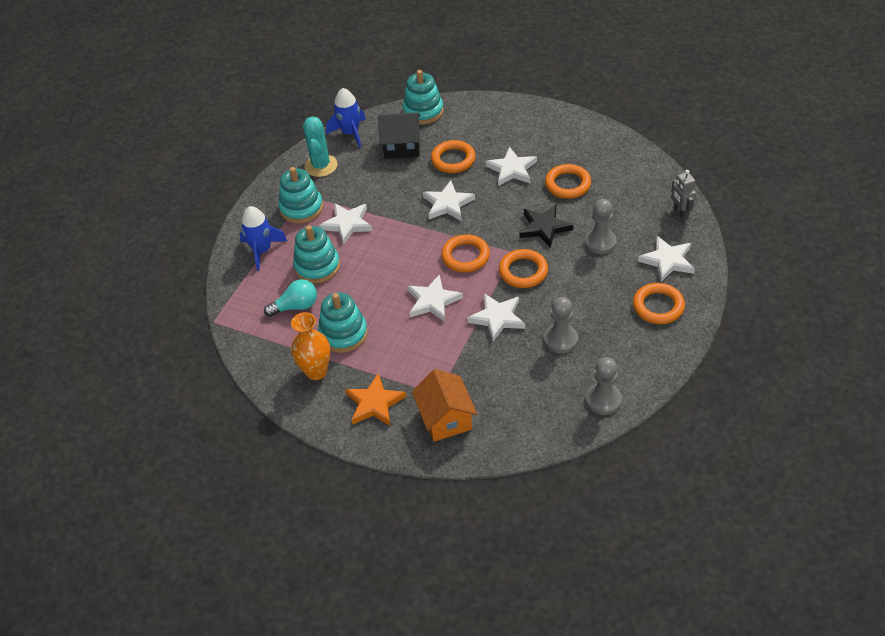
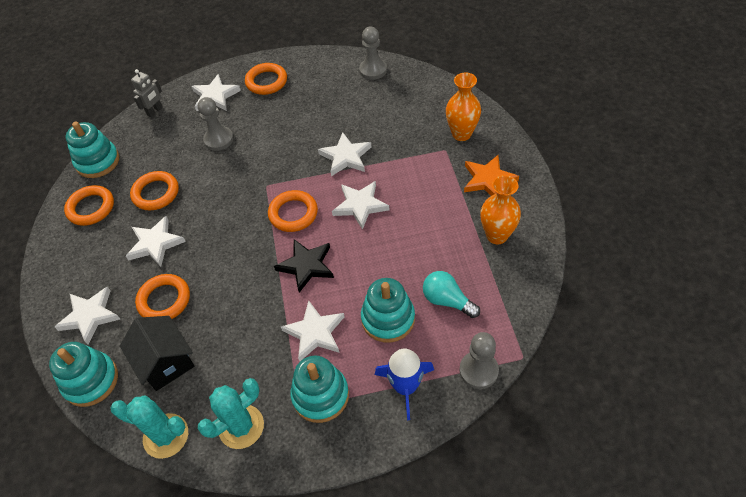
camera: 125 degrees left, 5 degrees up
(343, 334) = (444, 243): turquoise stacking toy -> turquoise stacking toy (98, 162)
(350, 133) = (166, 436): blue rocket -> turquoise cactus
(445, 418) = (461, 134): orange house -> orange vase
(447, 204) = (233, 266): white star -> white star (90, 316)
(523, 271) = (284, 168): orange ring -> orange ring (91, 208)
(544, 227) = (222, 181): black star -> black star (306, 266)
(560, 340) = (338, 113): grey pawn -> grey pawn (478, 370)

